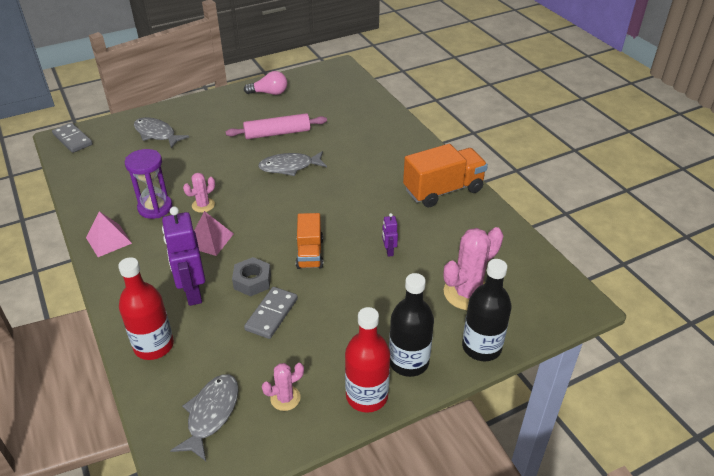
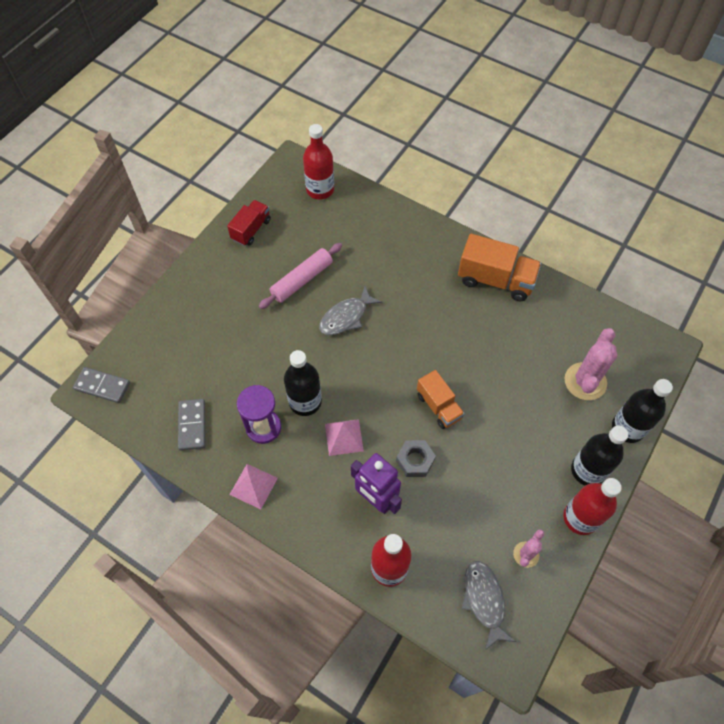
camera: 30 degrees left, 20 degrees up
(156, 134) = (184, 337): grey fish -> none
(203, 205) = (305, 401): pink cactus -> black bottle
(269, 93) = (251, 229): pink light bulb -> red truck
(271, 314) = (456, 484): grey domino -> grey domino (192, 425)
(345, 88) = (320, 190): none -> red bottle
(389, 251) = (499, 370): purple robot -> none
(443, 190) = (495, 280): orange truck -> orange truck turned 75 degrees clockwise

